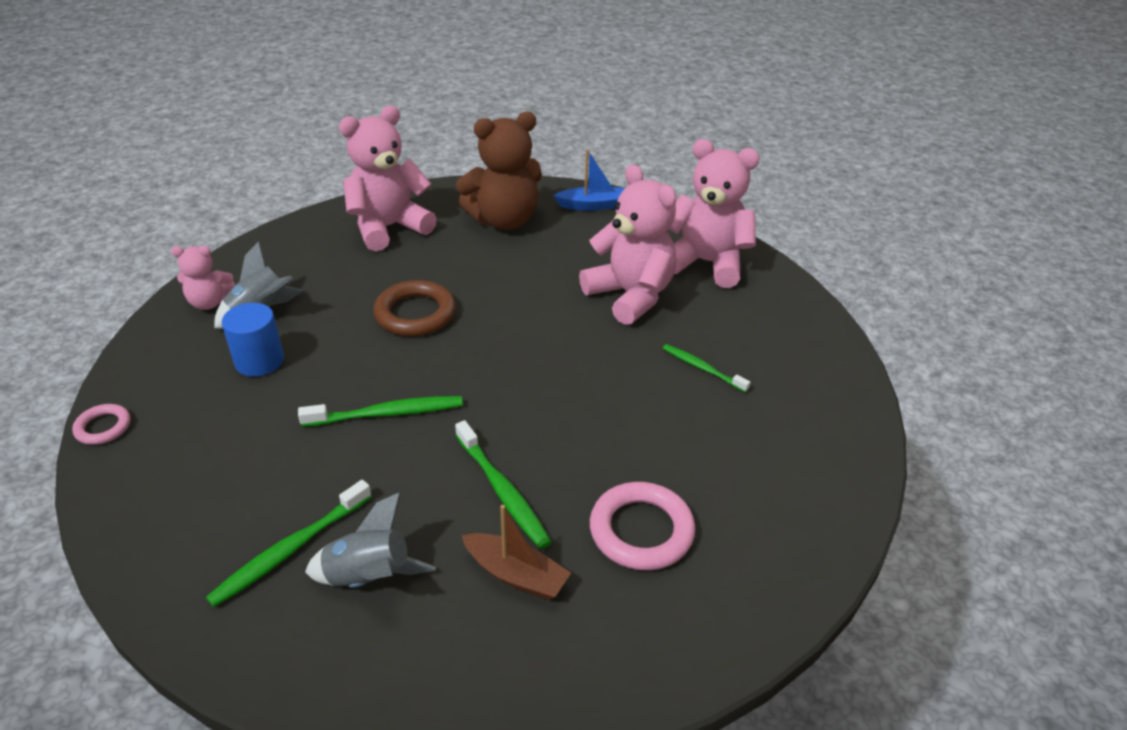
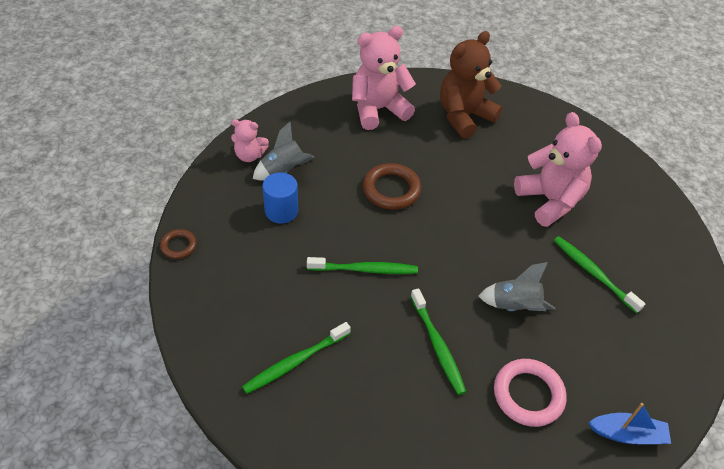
camera: 10 degrees right, 10 degrees up
(103, 427) = (178, 246): pink ring -> brown ring
(369, 577) = (344, 392): grey rocket -> grey rocket (514, 306)
(504, 220) = (464, 116): brown teddy bear -> brown teddy bear turned 150 degrees clockwise
(516, 574) = (439, 410): brown boat -> none
(593, 205) = (533, 112): blue boat -> blue boat (627, 434)
(702, 368) = (593, 273): green toothbrush -> green toothbrush, size x1.51
(706, 263) = (612, 180): pink teddy bear -> none

